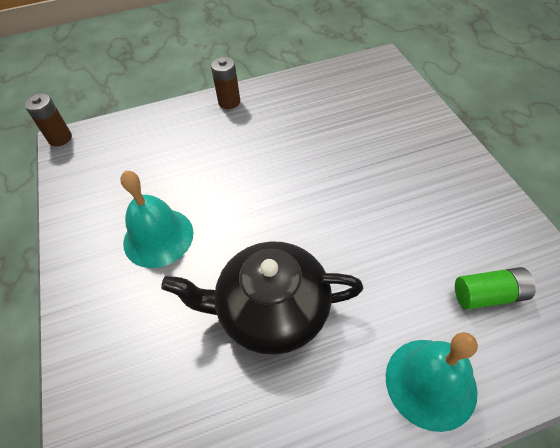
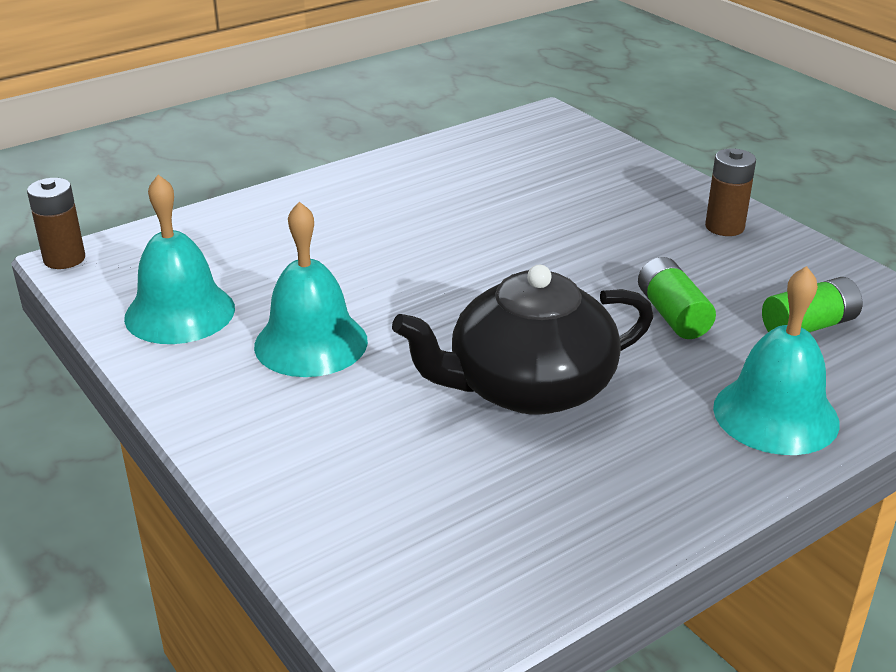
camera: 20 degrees left, 20 degrees down
(99, 195) = (180, 313): none -> turquoise bell
(229, 102) = (335, 185): brown battery -> brown battery (724, 227)
(394, 261) = (673, 315): none -> green battery

